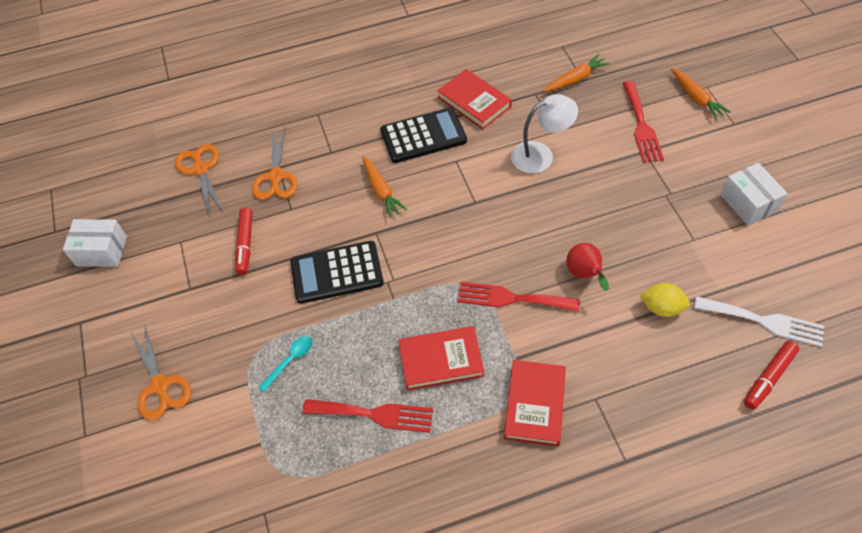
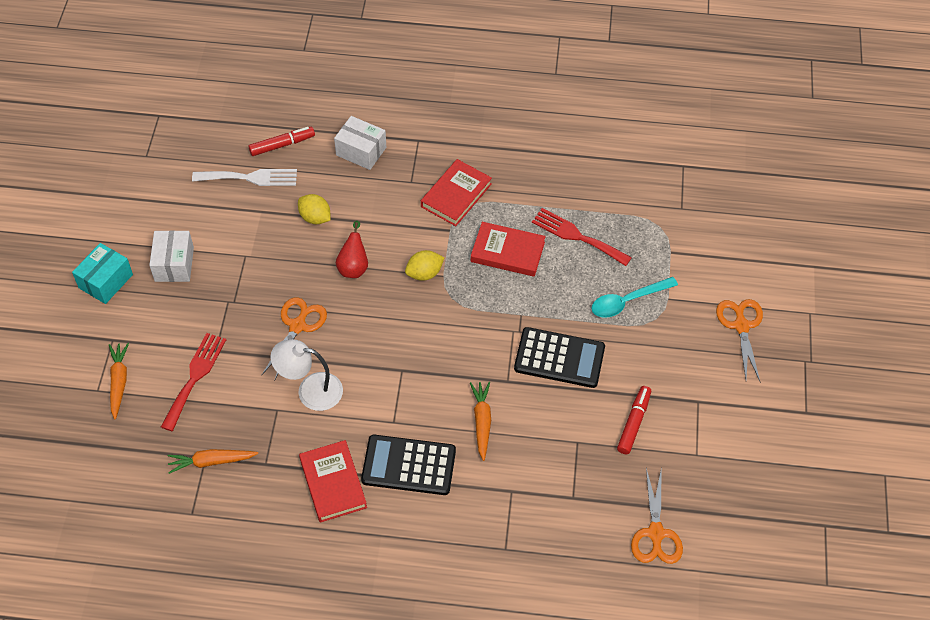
camera: 160 degrees left, 0 degrees up
(101, 251) = (777, 479): white box -> white box (361, 151)
(275, 177) = (579, 486): orange scissors -> orange scissors (297, 326)
(290, 361) = (627, 301): turquoise spoon -> turquoise spoon, size x1.53
(511, 298) = (424, 273): red fork -> yellow lemon
(764, 321) = (250, 178): white fork -> white fork turned 135 degrees clockwise
(790, 163) = (106, 281): none -> turquoise box

